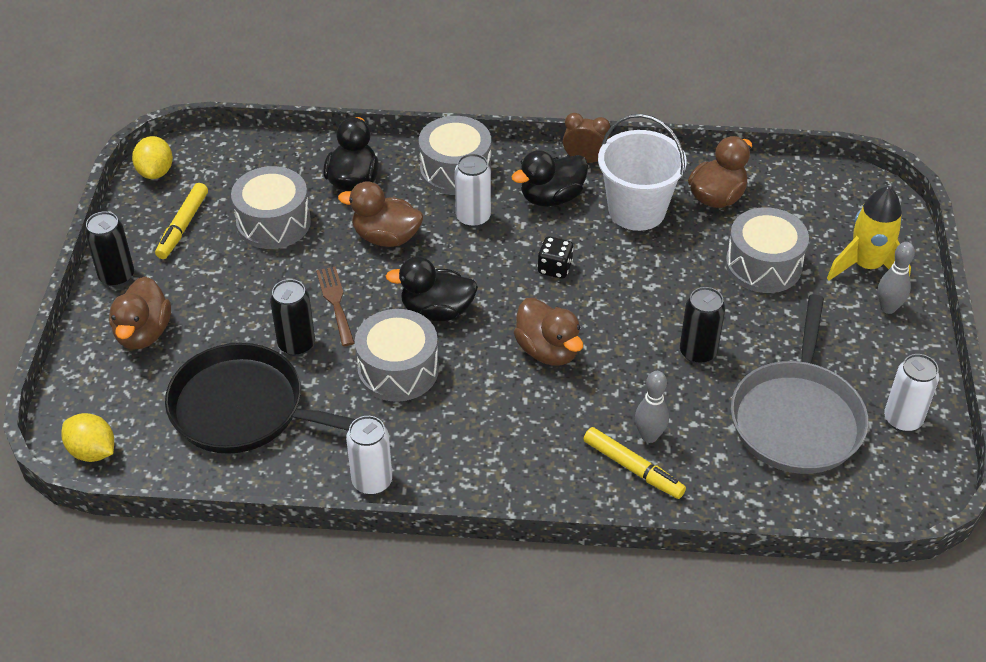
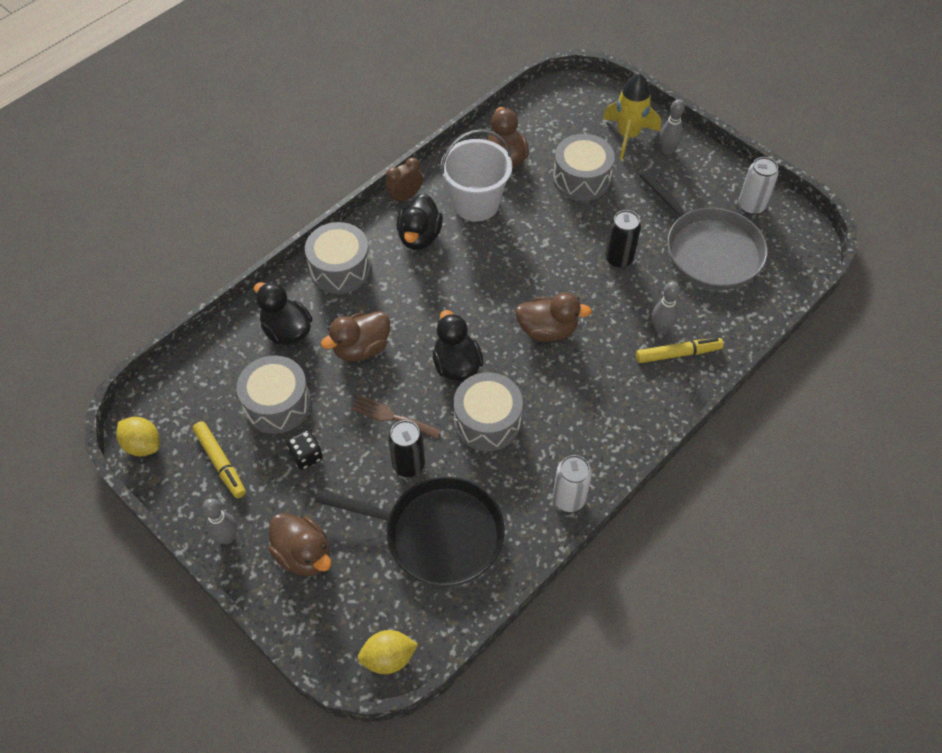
camera: 50 degrees left, 10 degrees up
(117, 276) = (227, 537): black can -> grey bowling pin
(244, 409) = (438, 534): black pan -> black pan turned 135 degrees counterclockwise
(437, 311) = (456, 365): black duck -> black duck turned 120 degrees clockwise
(473, 218) = (394, 289): white can -> none
(555, 268) = (482, 278): black dice -> black dice (306, 456)

